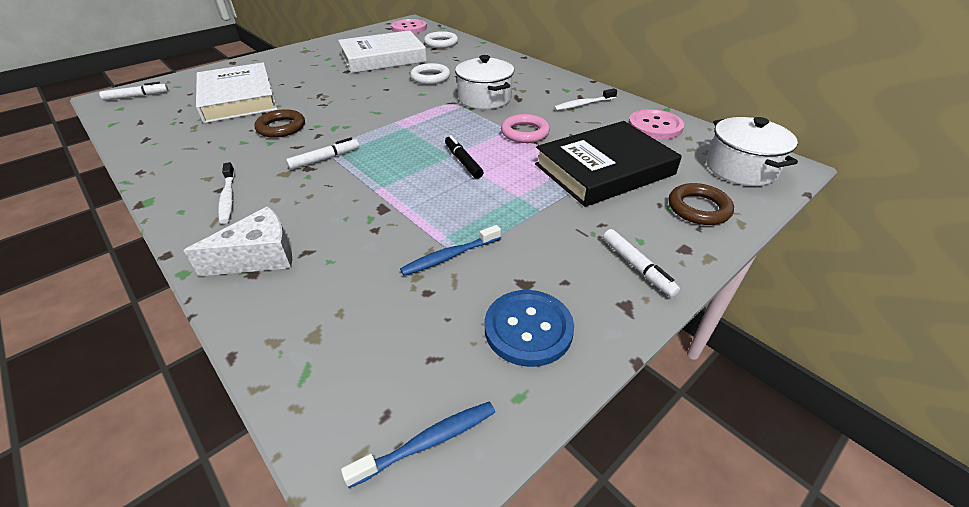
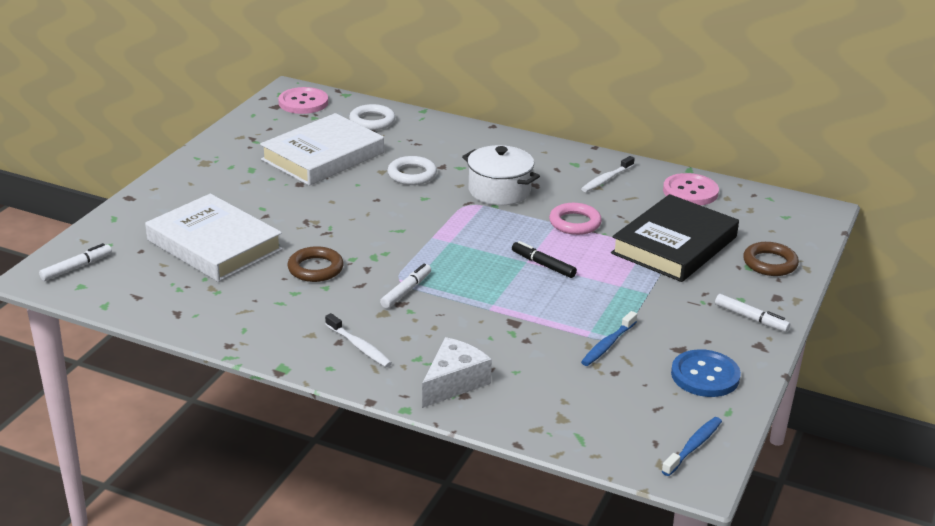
camera: 25 degrees left, 10 degrees down
(740, 168) = (785, 220): white pot -> none

